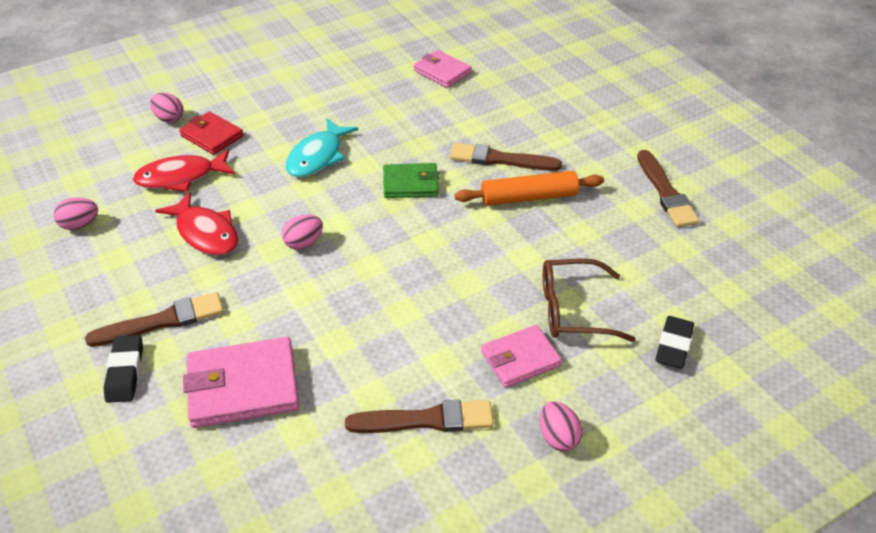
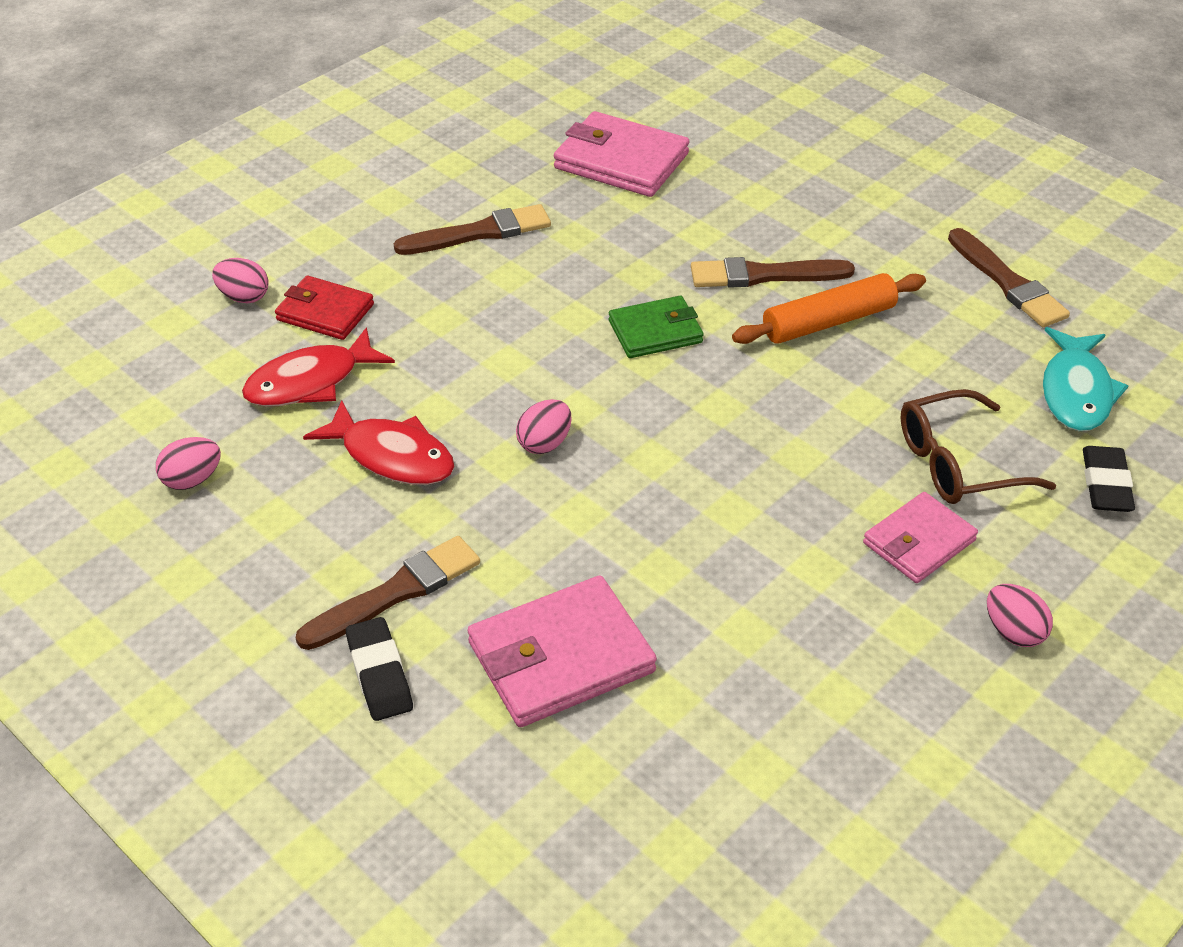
camera: 15 degrees left, 0 degrees up
(318, 156) = (501, 316): turquoise fish -> turquoise fish (1076, 392)
(426, 420) = (833, 647): brown brush -> brown brush (479, 233)
(442, 72) = (621, 161): pink wallet -> pink wallet, size x1.57

